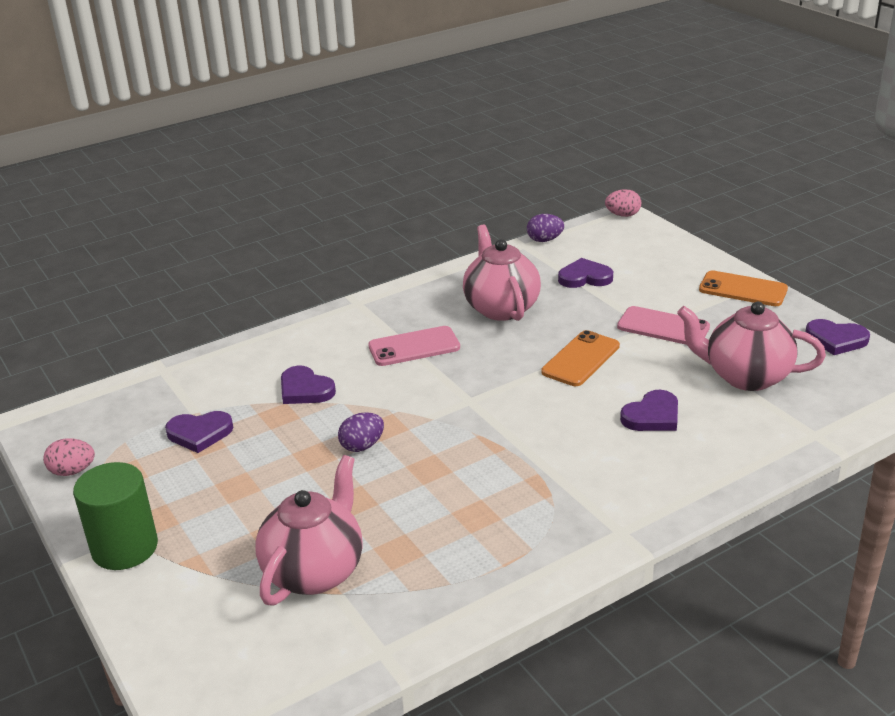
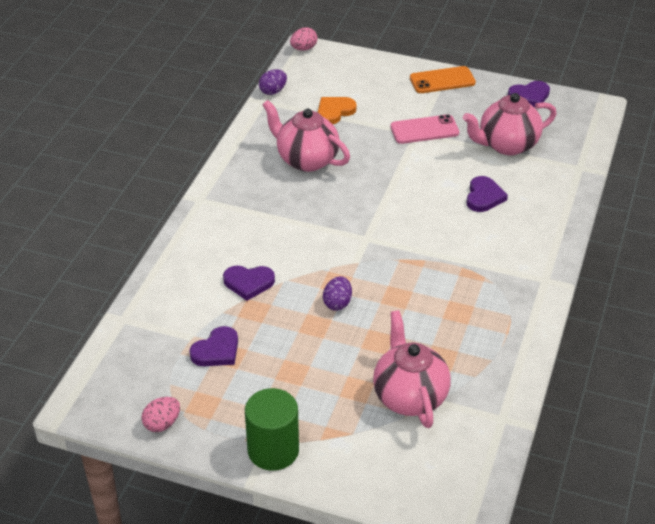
camera: 40 degrees left, 10 degrees up
(414, 347) = (283, 216): pink phone -> none
(581, 359) = (400, 176): orange phone -> none
(585, 277) = (334, 112): purple heart -> orange heart

